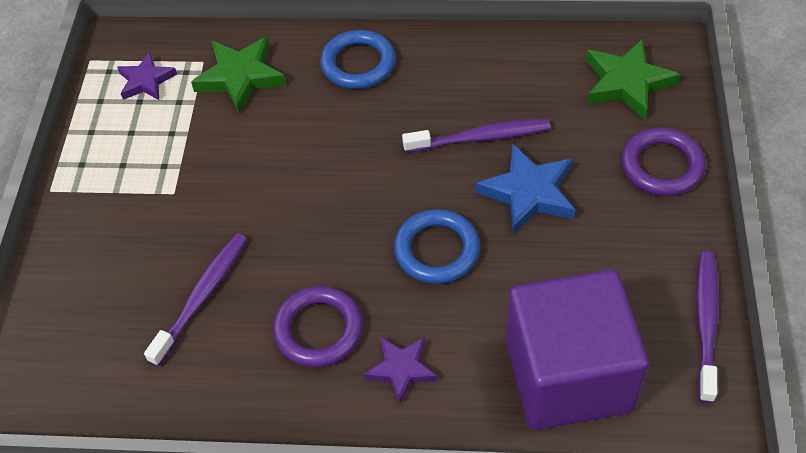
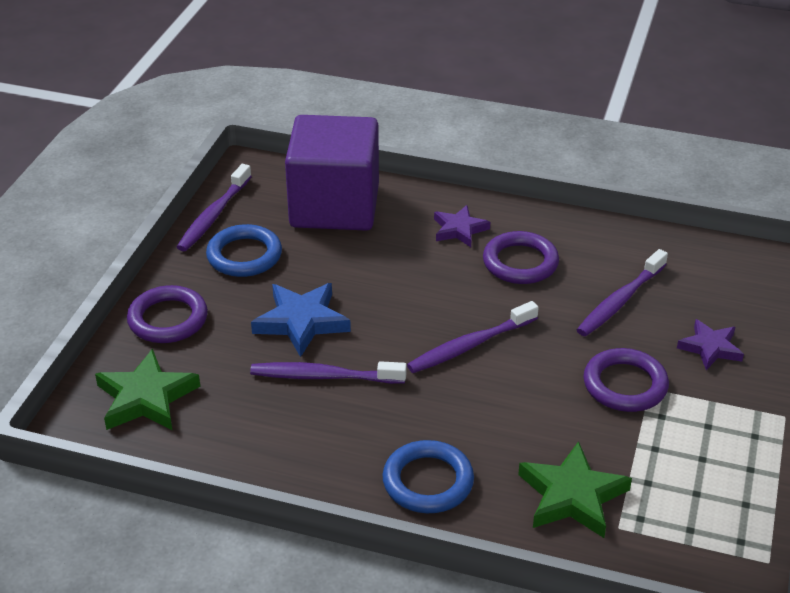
camera: 170 degrees left, 15 degrees down
(146, 81) = (690, 516): purple star -> purple star (710, 348)
(197, 190) = (625, 385): none -> purple ring
(352, 202) = (470, 345): none -> purple toothbrush
(437, 250) = (403, 296): blue ring -> blue ring (244, 255)

